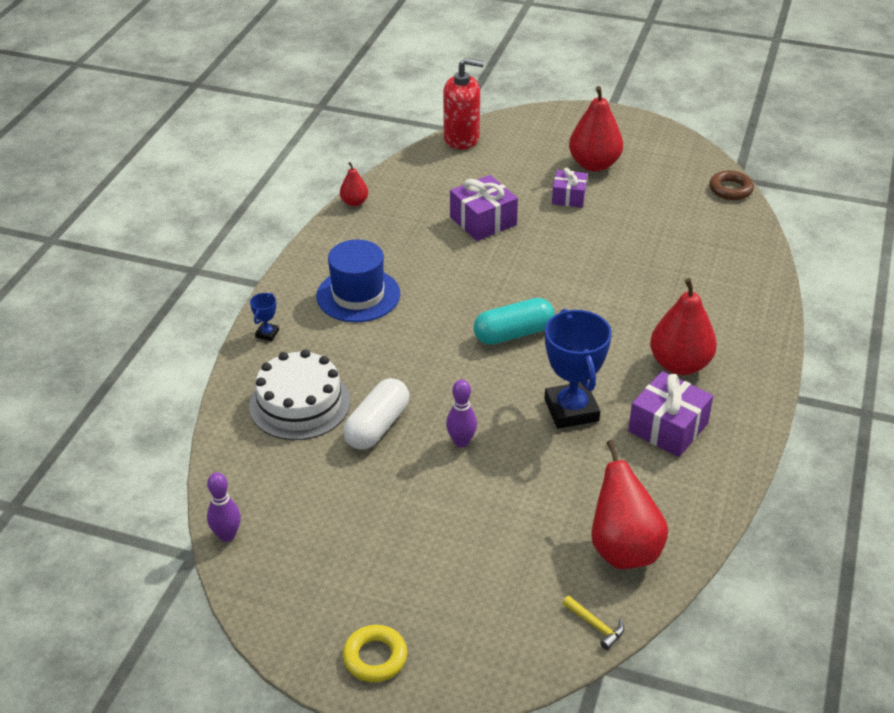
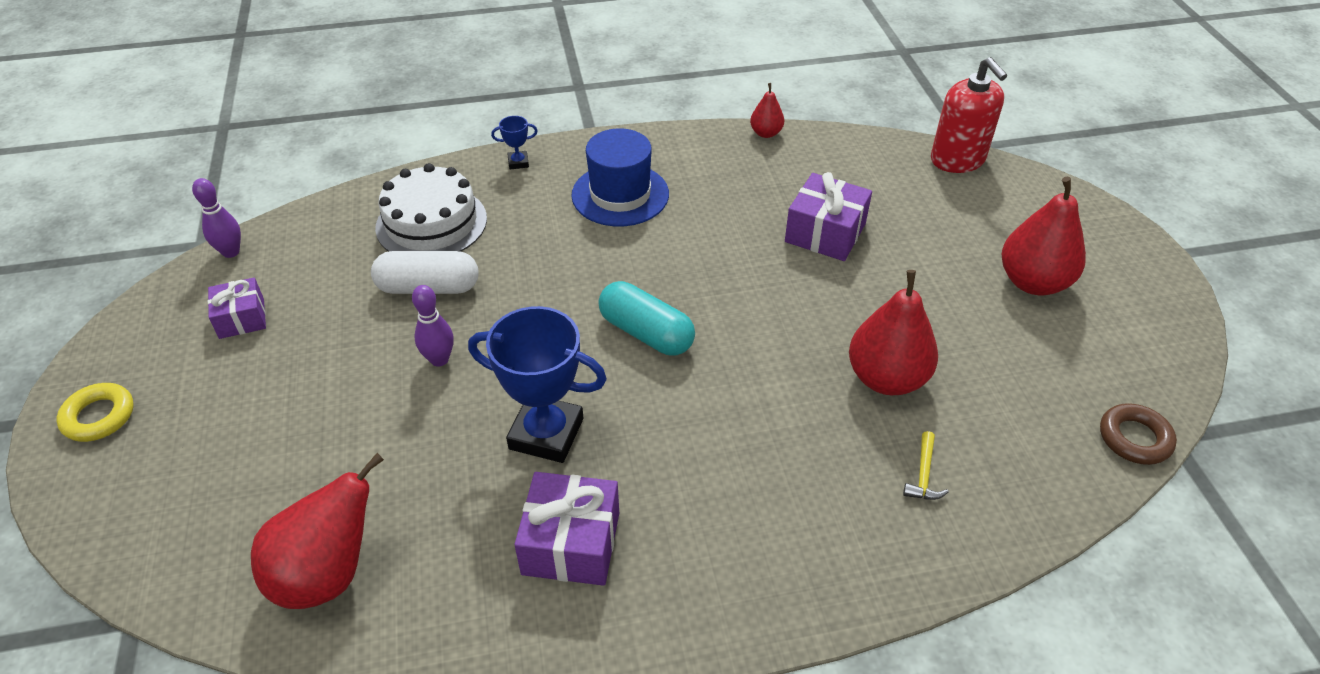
camera: 60 degrees right, 5 degrees up
(569, 197) = (942, 284): purple gift -> purple gift (242, 318)
(571, 410) = (546, 434): blue trophy -> blue trophy turned 60 degrees clockwise
(595, 626) = (191, 591): yellow hammer -> yellow hammer (923, 474)
(679, 364) = (702, 512): red pear -> red pear (886, 378)

